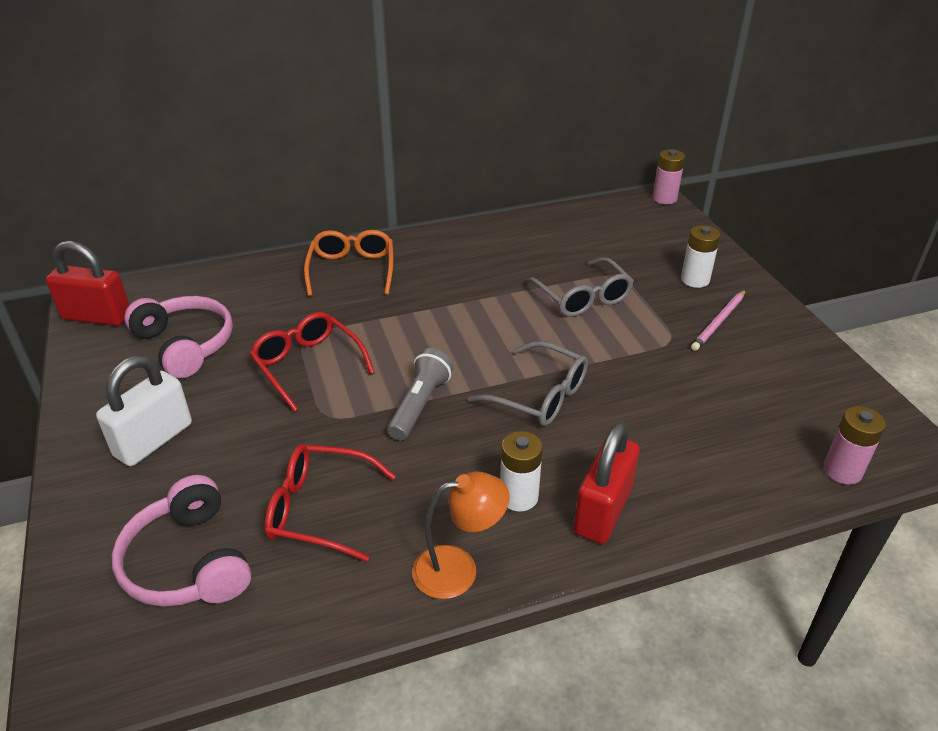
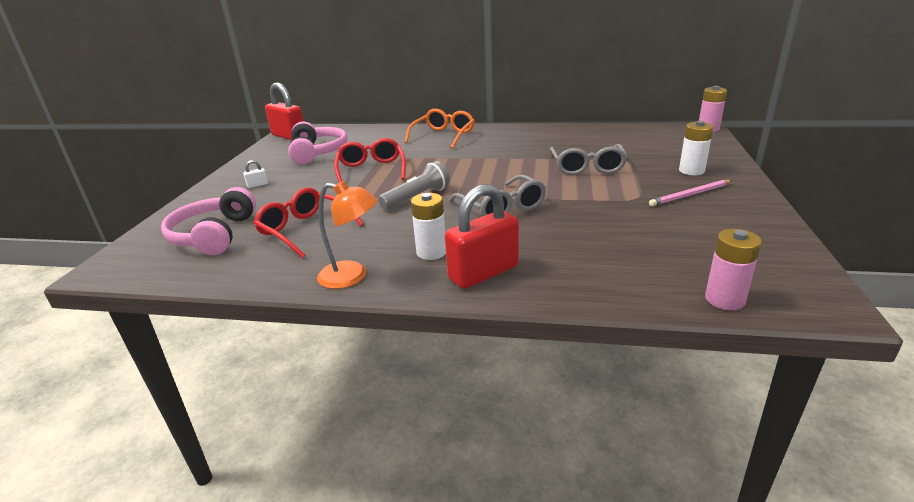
camera: 30 degrees right, 10 degrees down
(153, 440) = (257, 185): white padlock -> white padlock, size x0.40

